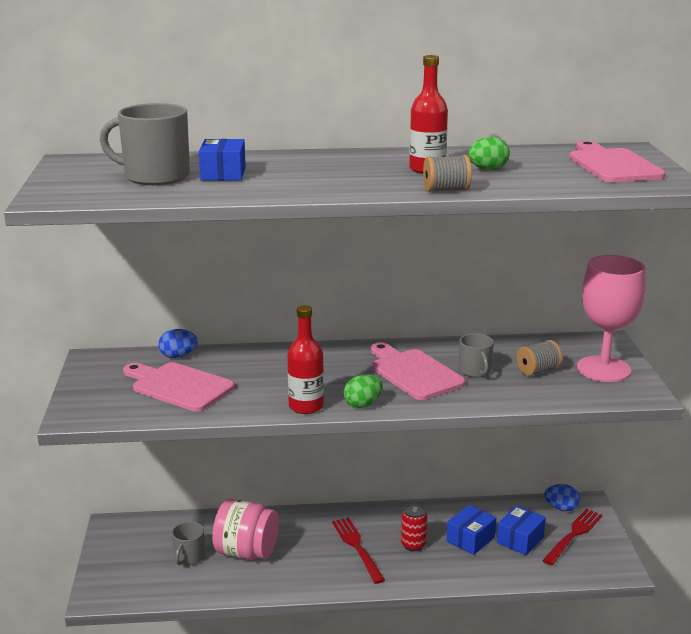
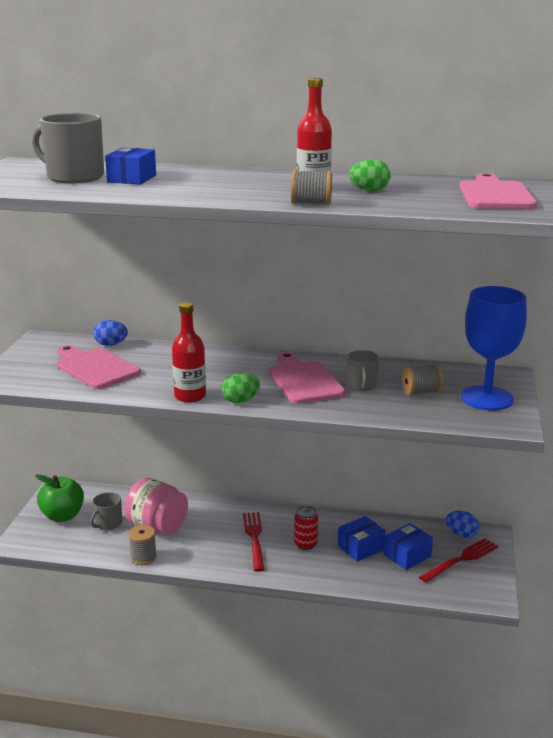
camera: 15 degrees right, 0 degrees up
(132, 557) = (62, 516): none -> green apple
(248, 589) = (143, 557): none -> grey spool
(603, 369) = (486, 398): pink goblet -> blue goblet

